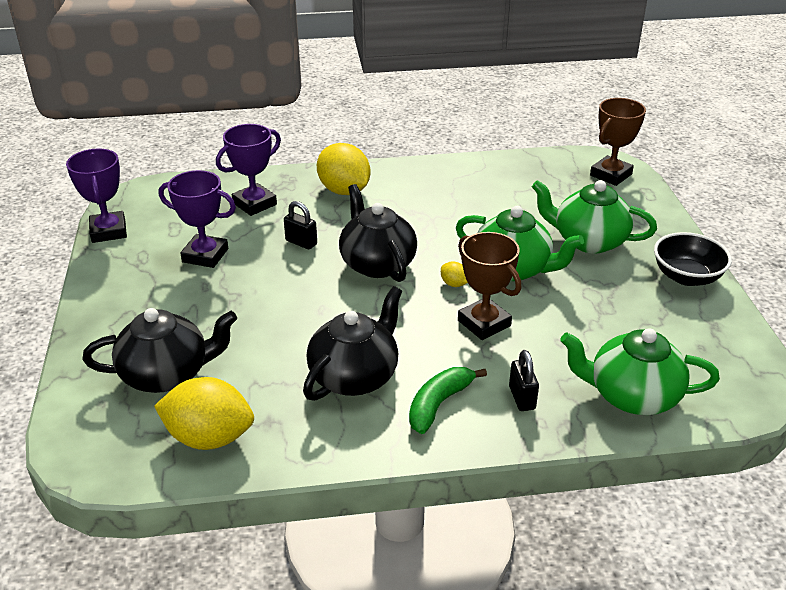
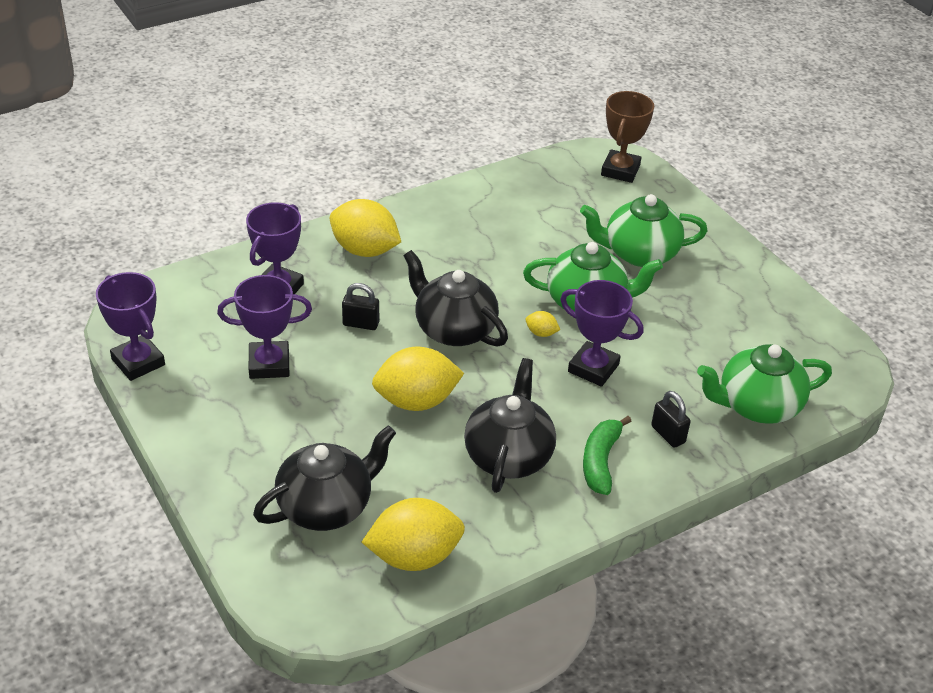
camera: 25 degrees left, 5 degrees up
(305, 311) = (416, 401): none -> yellow lemon
(484, 323) = (593, 368): brown trophy -> purple trophy
(686, 277) = (744, 272): black bowl -> none

